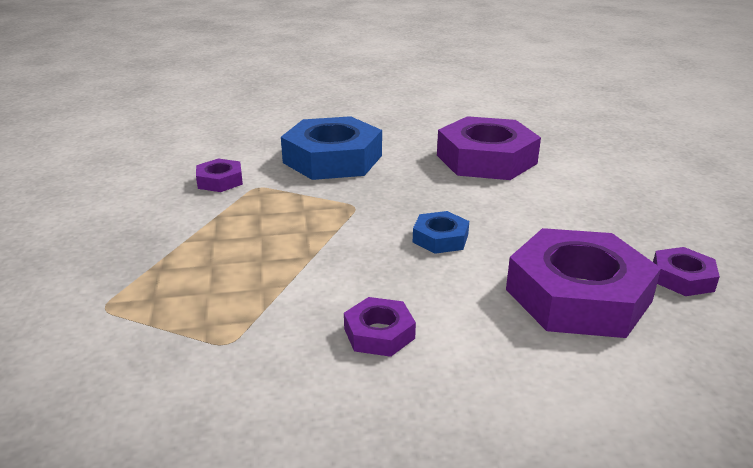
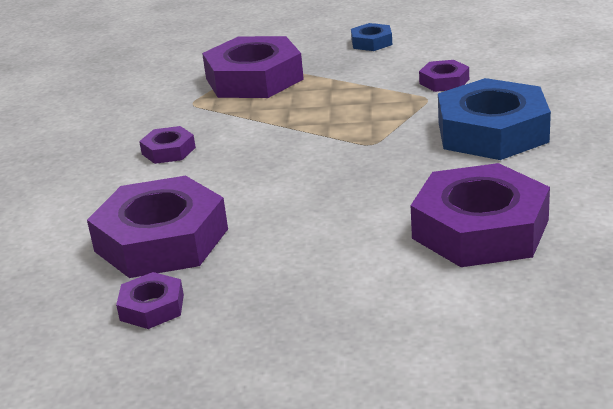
camera: 105 degrees right, 0 degrees up
(159, 299) = (254, 79): none -> purple nut
(440, 238) = (289, 183): blue nut -> blue nut (371, 42)

